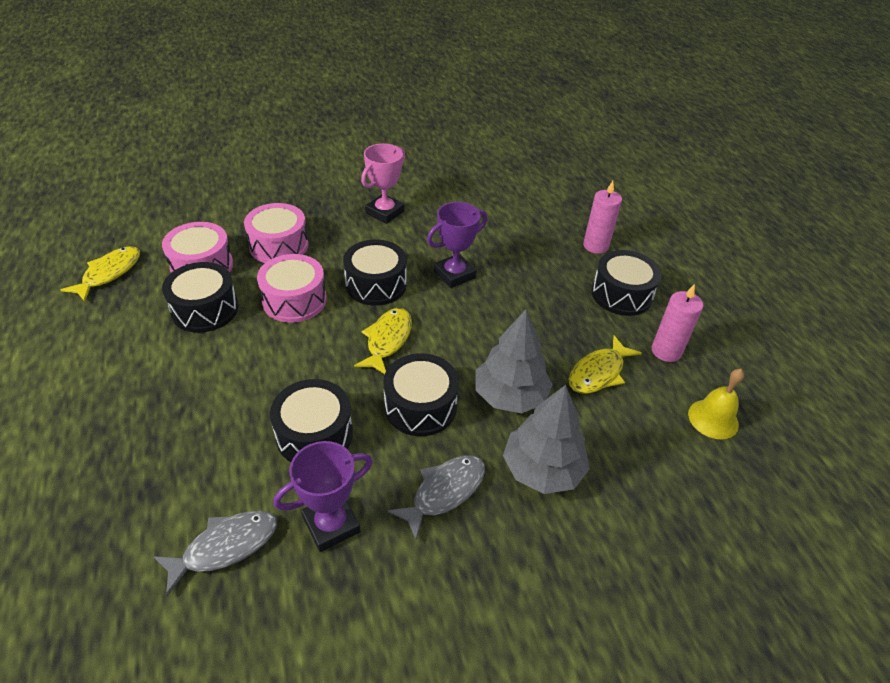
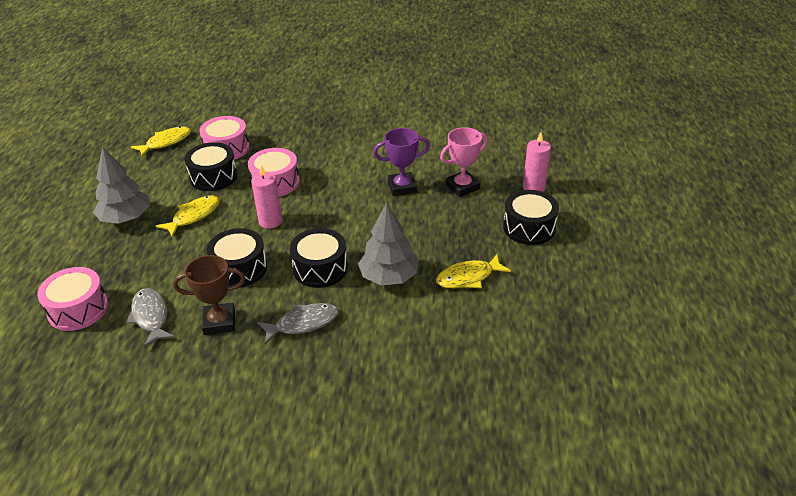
camera: 25 degrees right, 5 degrees down
(225, 547) = (151, 317): grey fish -> grey fish turned 105 degrees counterclockwise
(279, 246) = (286, 144): pink drum -> pink drum (78, 309)
(331, 524) = (219, 322): purple trophy -> brown trophy
(376, 284) = (339, 183): black drum -> none
(385, 212) = (377, 134): pink trophy -> pink trophy (462, 187)
(387, 340) = (324, 221): yellow fish -> yellow fish (194, 216)
(542, 469) = (380, 328): grey tree -> grey tree (126, 218)
(666, 351) = (536, 275): pink candle -> pink candle (270, 221)
(713, 419) = (539, 330): yellow bell -> none

